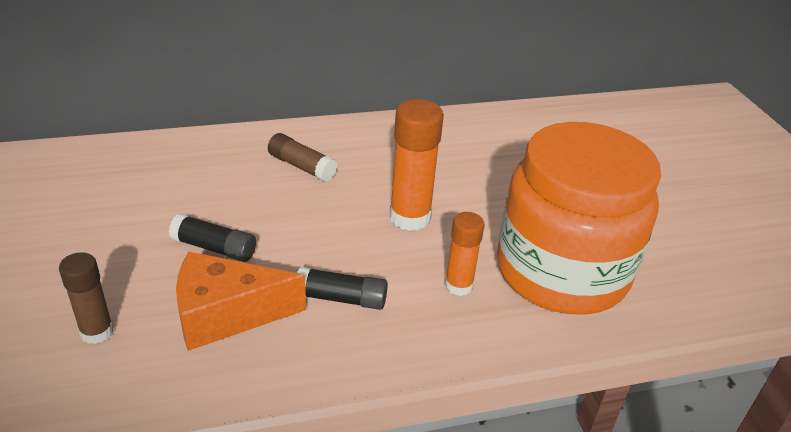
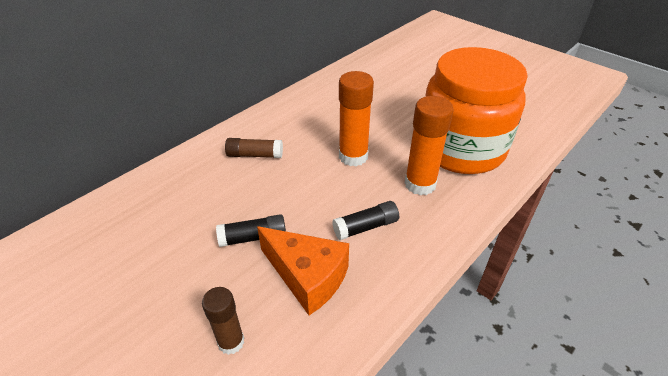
camera: 30 degrees left, 5 degrees up
(226, 314) = (307, 277): orange cheese -> orange cheese turned 105 degrees counterclockwise
(458, 286) = (420, 184): orange glue stick -> orange glue stick, size x1.63

